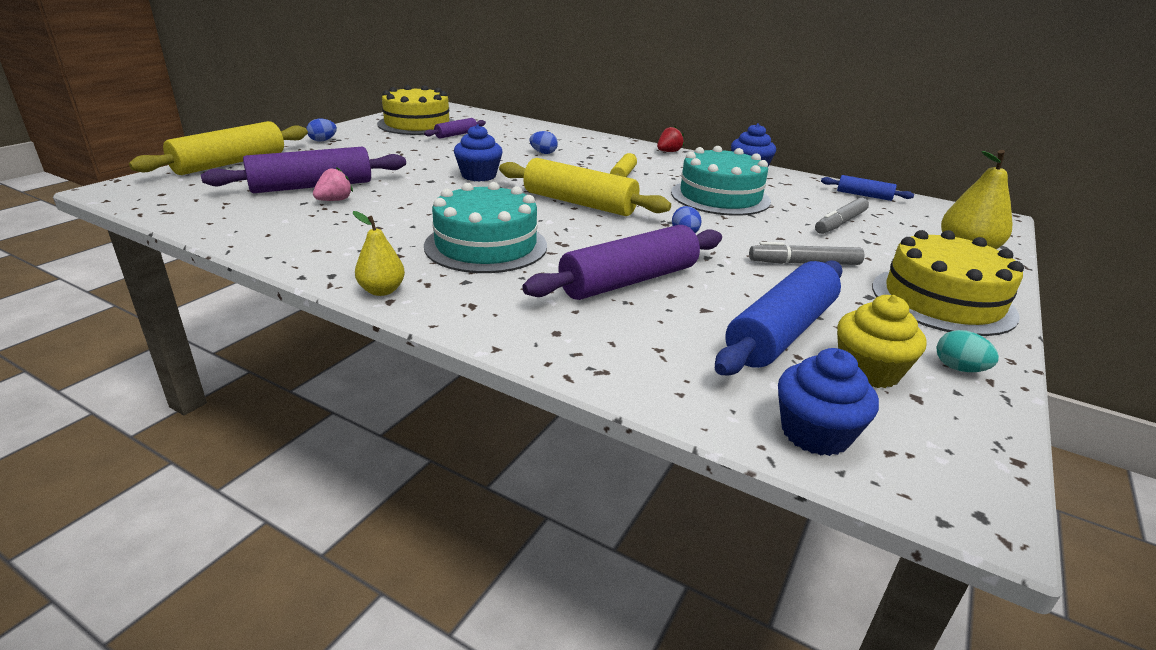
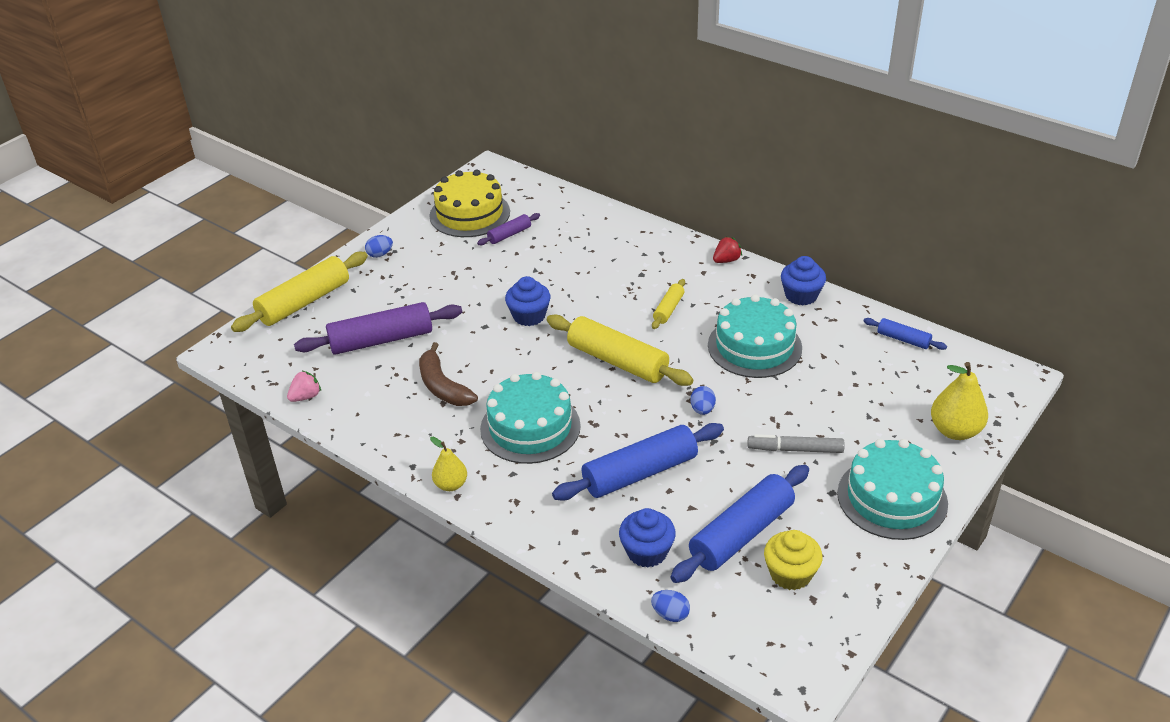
camera: 10 degrees right, 10 degrees up
(334, 200) = (403, 362): pink strawberry -> pink strawberry (306, 397)
(379, 216) = (443, 386): none -> brown banana
(543, 153) = (595, 269): blue egg -> blue egg (670, 614)
(629, 281) = (640, 473): purple rolling pin -> blue rolling pin
(815, 433) = (728, 627): blue cupcake -> blue cupcake (647, 552)
(840, 223) = (856, 388): grey marker -> none
(942, 300) = (892, 498): yellow cake -> turquoise cake
(959, 368) = (860, 573): turquoise egg -> none

